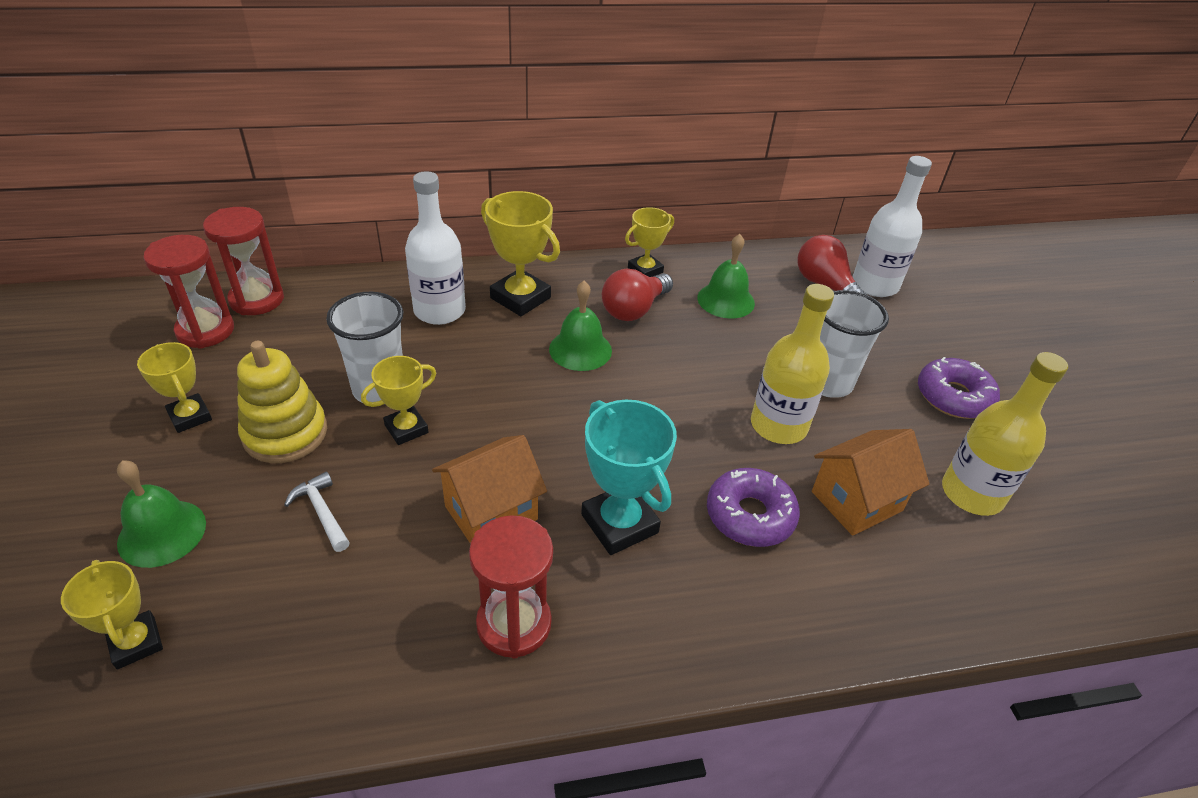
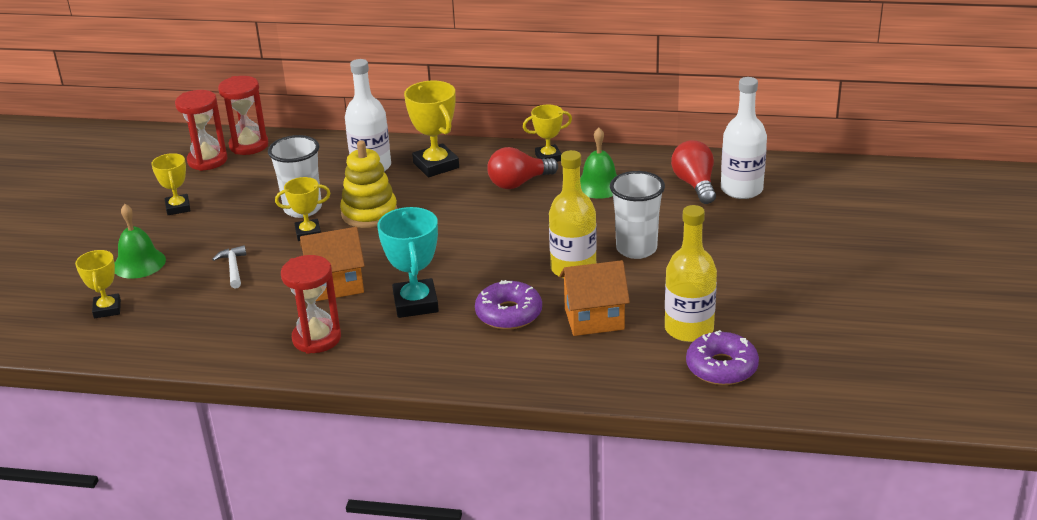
camera: 25 degrees right, 10 degrees down
(285, 433) = (231, 225): yellow stacking toy -> yellow stacking toy (369, 213)
(580, 349) = (458, 203): green bell -> none
(953, 397) = (735, 272): purple donut -> purple donut (721, 367)

